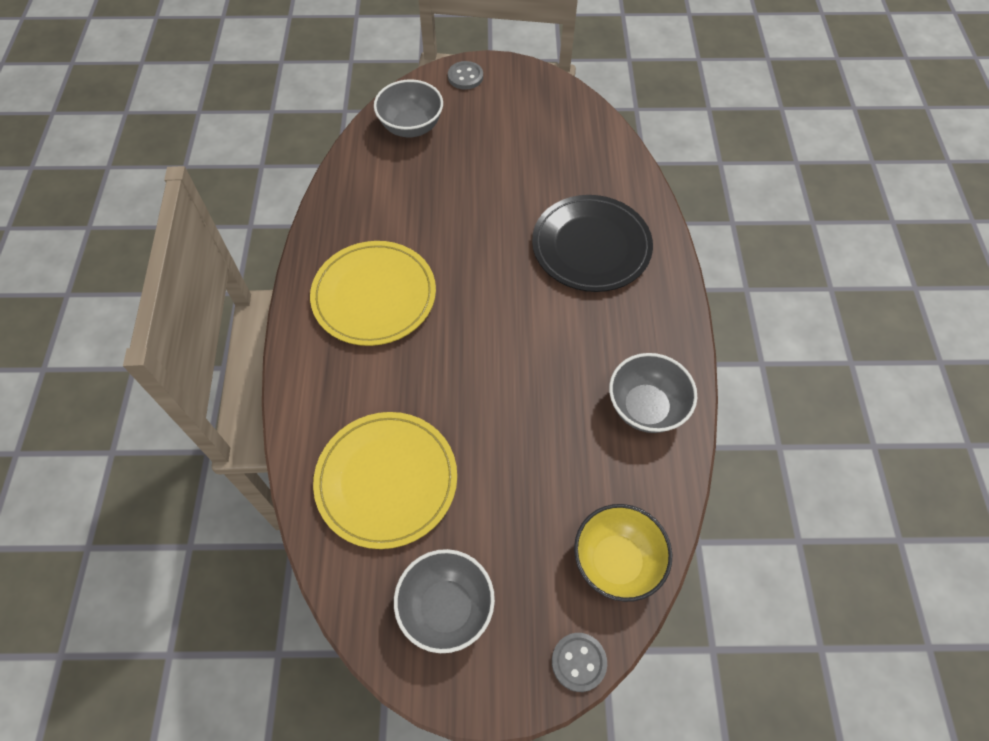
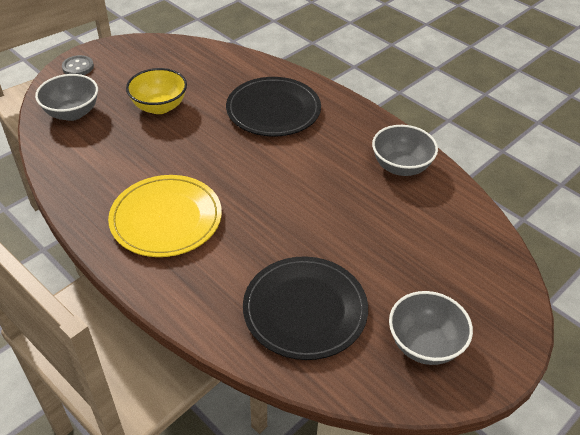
camera: 45 degrees left, 15 degrees down
(386, 480) = (305, 310): yellow plate -> black plate
(578, 662) = (521, 309): grey button -> none
(616, 561) = (478, 248): yellow bowl -> yellow bowl (159, 107)

